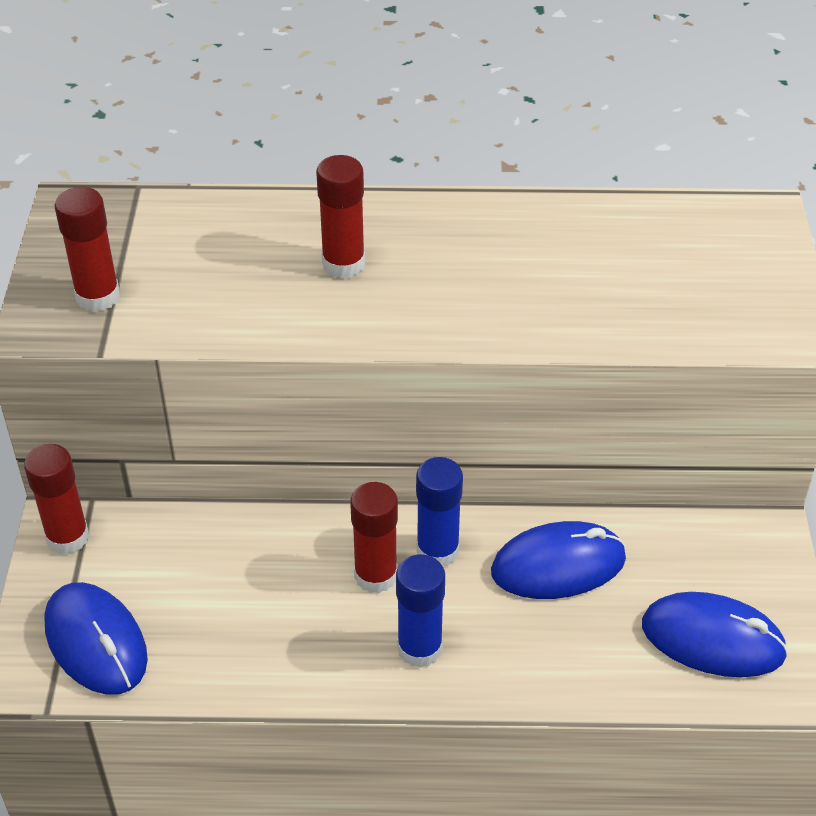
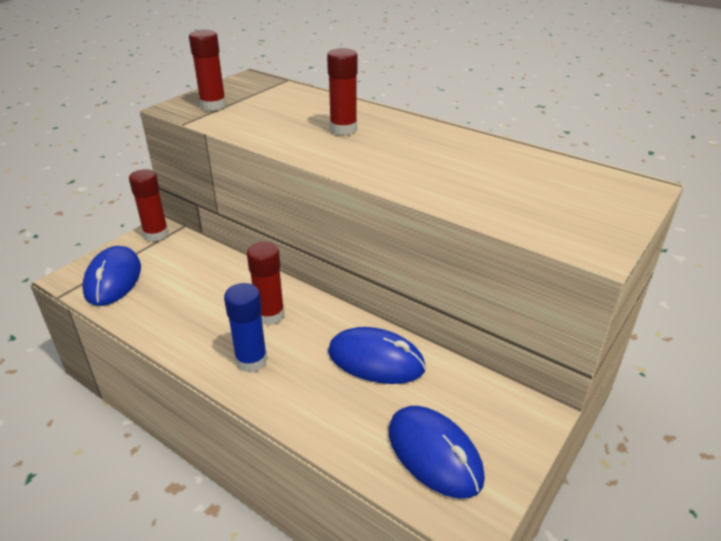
camera: 35 degrees right, 10 degrees down
(437, 551) = (315, 319): blue glue stick -> none

